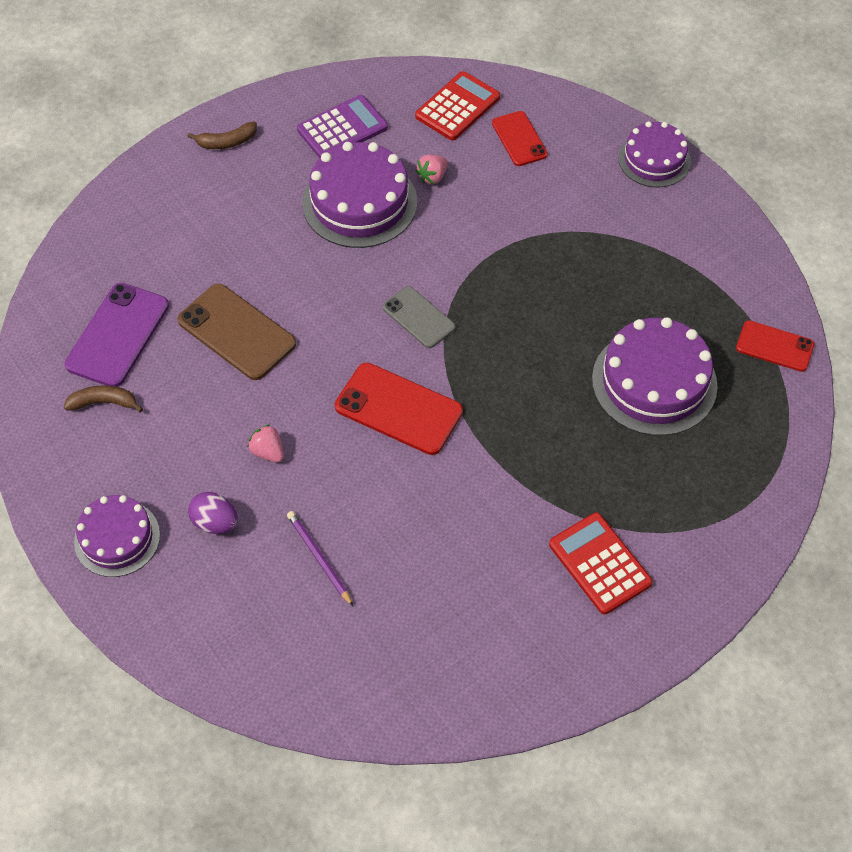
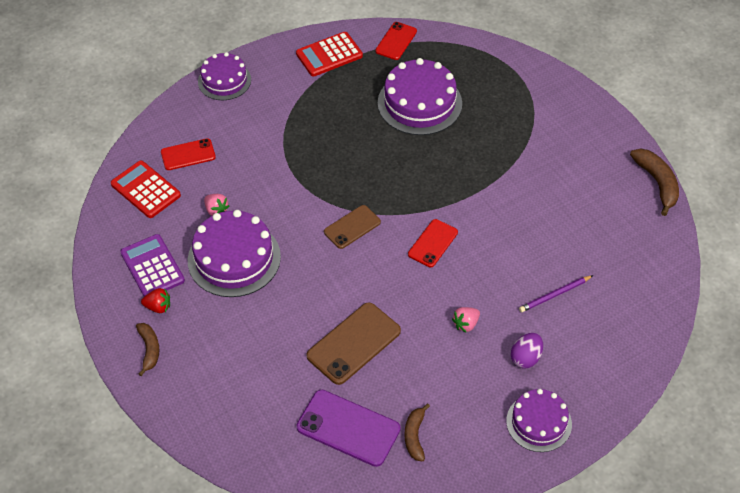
camera: 85 degrees left, 5 degrees down
(285, 142) = (158, 307): none -> red strawberry
(398, 409) = (433, 243): red phone -> red phone, size x0.63
(418, 317) = (352, 227): grey phone -> brown phone
(541, 707) = (657, 183): none -> brown banana
(599, 564) = (557, 145): red calculator -> red calculator (329, 55)

